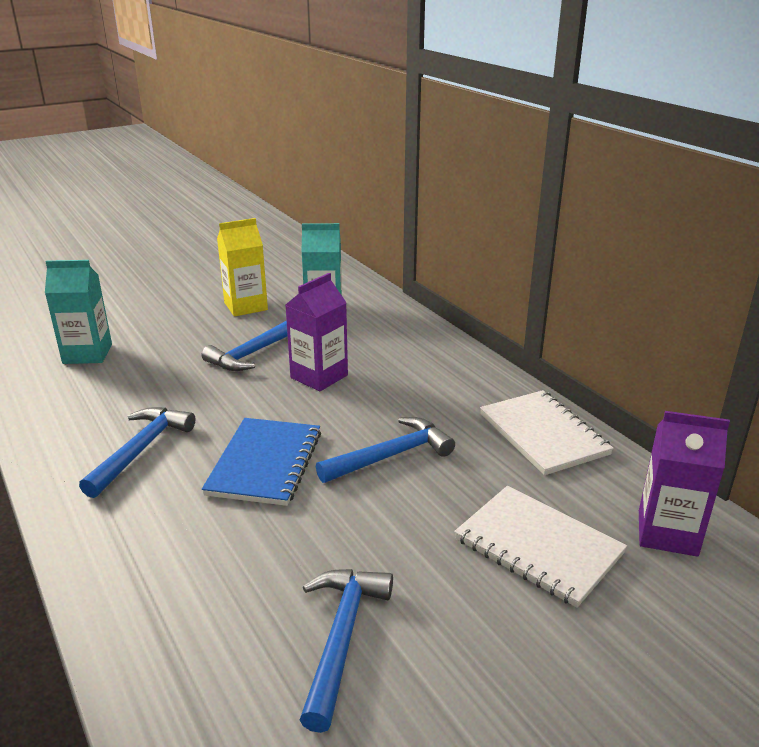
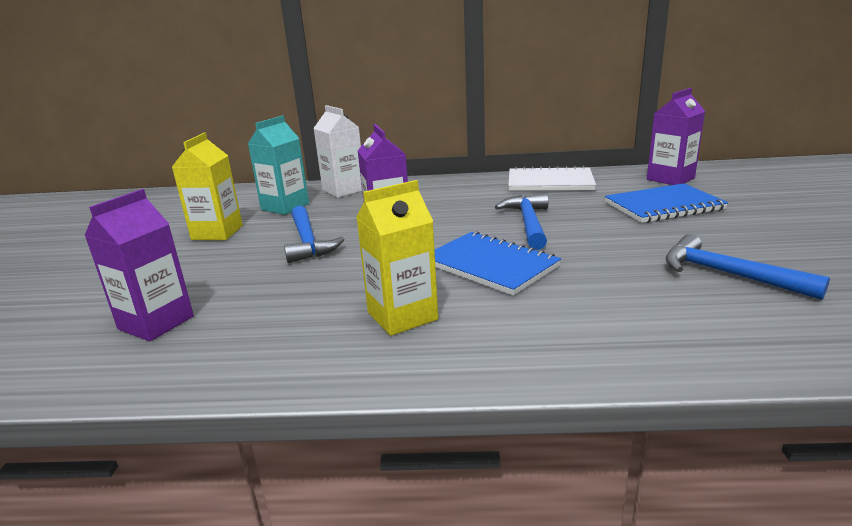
camera: 55 degrees left, 5 degrees down
(87, 354) = (156, 323): turquoise carton -> purple carton
(141, 450) = (402, 316): blue hammer -> yellow carton
(391, 319) = (344, 190): none -> white carton
(538, 547) = (663, 206): white notebook -> blue notebook

